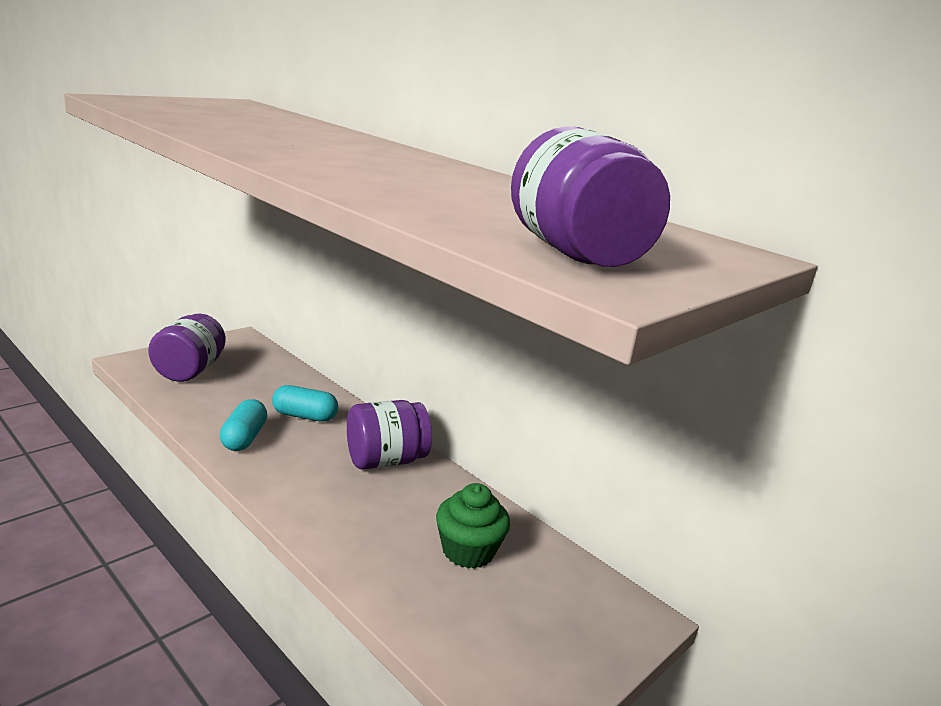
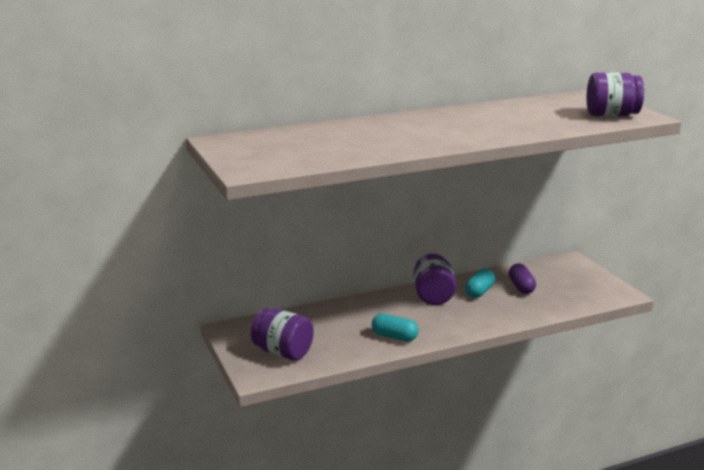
camera: 65 degrees left, 0 degrees up
(304, 416) = (371, 315): turquoise capsule -> turquoise capsule (479, 291)
(468, 551) = (521, 287): green cupcake -> purple capsule

